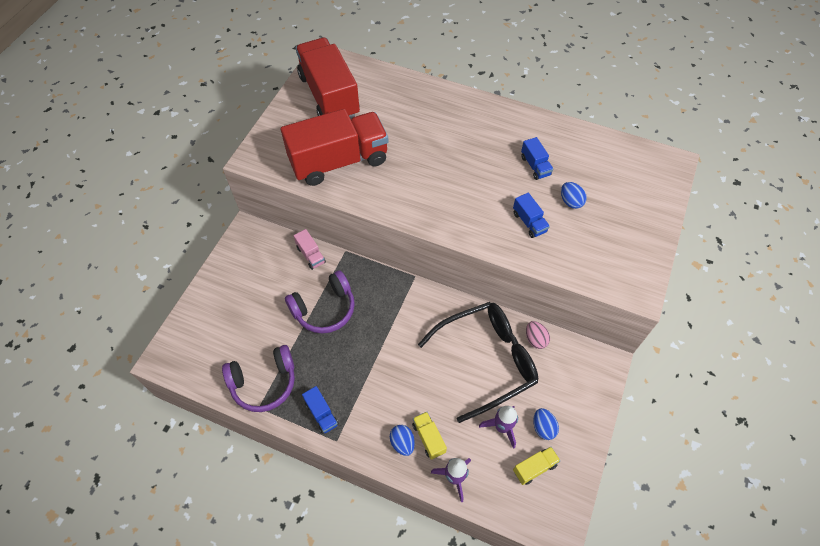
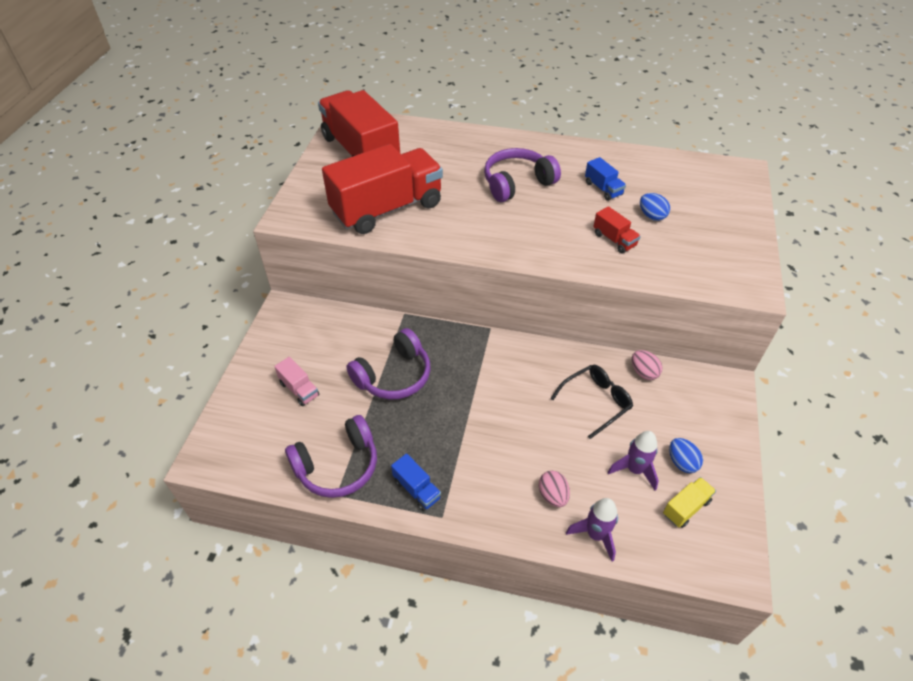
camera: 10 degrees left, 10 degrees down
(311, 255) = (365, 323): pink truck -> pink truck (299, 389)
(402, 443) = (523, 506): blue egg -> none
(428, 438) = (553, 495): yellow truck -> pink egg
(459, 149) = (517, 183): none -> purple headphones
(487, 360) = (596, 402): black glasses -> black glasses, size x0.55
(529, 222) = (614, 240): blue truck -> red truck

